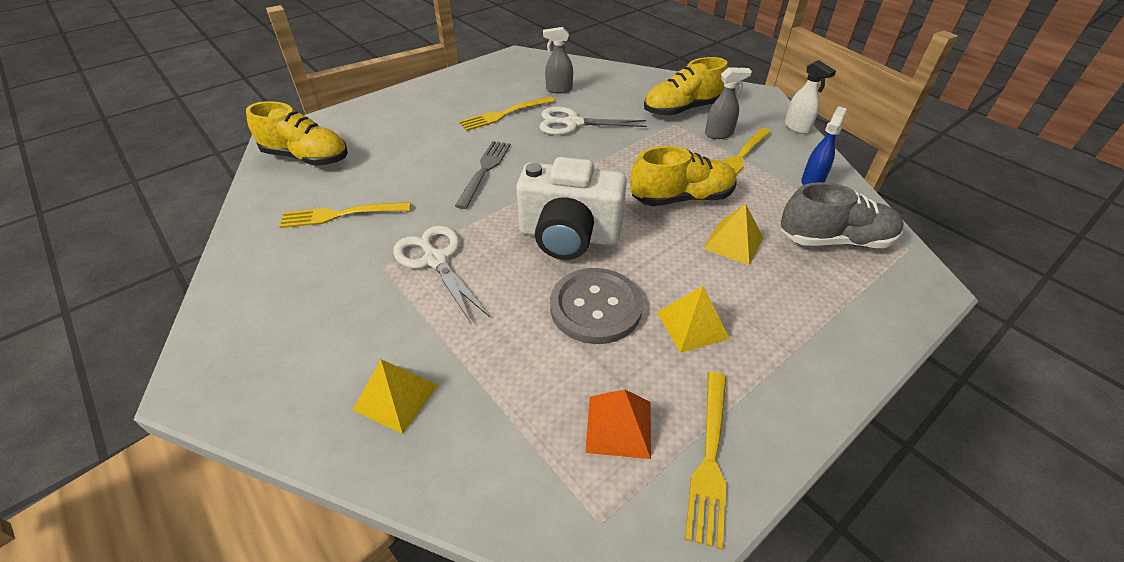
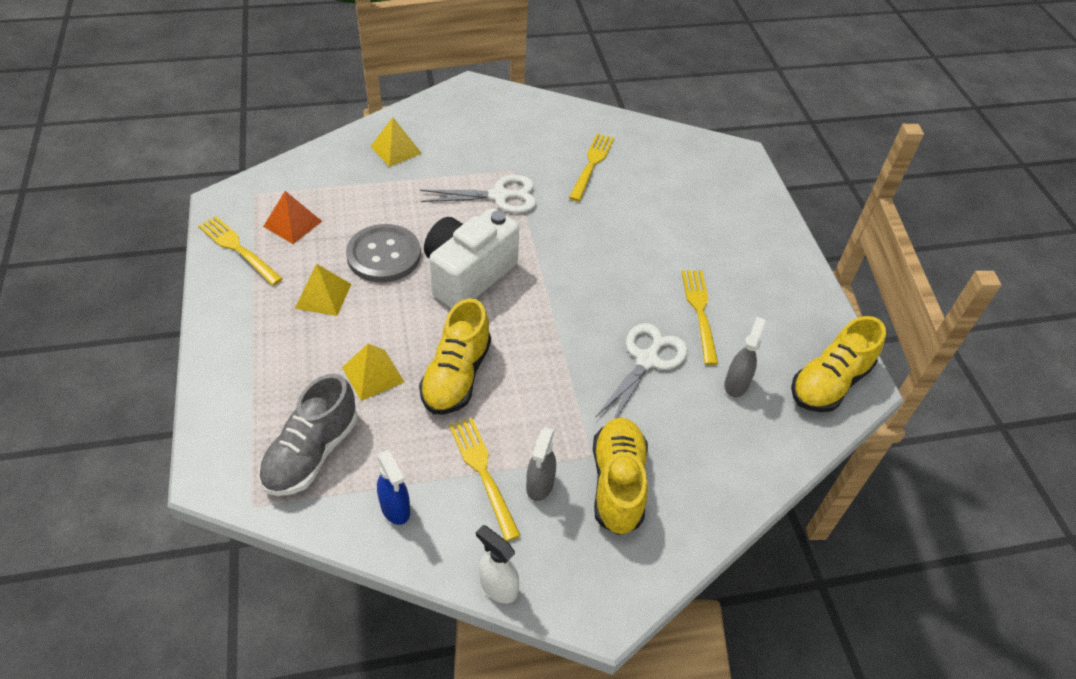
camera: 115 degrees right, 5 degrees up
(306, 157) = (692, 162): yellow shoe -> yellow shoe (829, 382)
(484, 171) = (599, 259): grey fork -> none
(797, 128) = (498, 586): white spray bottle -> white spray bottle turned 45 degrees clockwise

